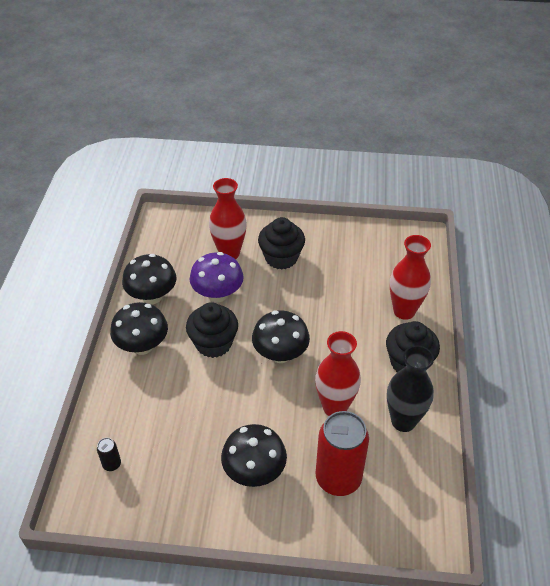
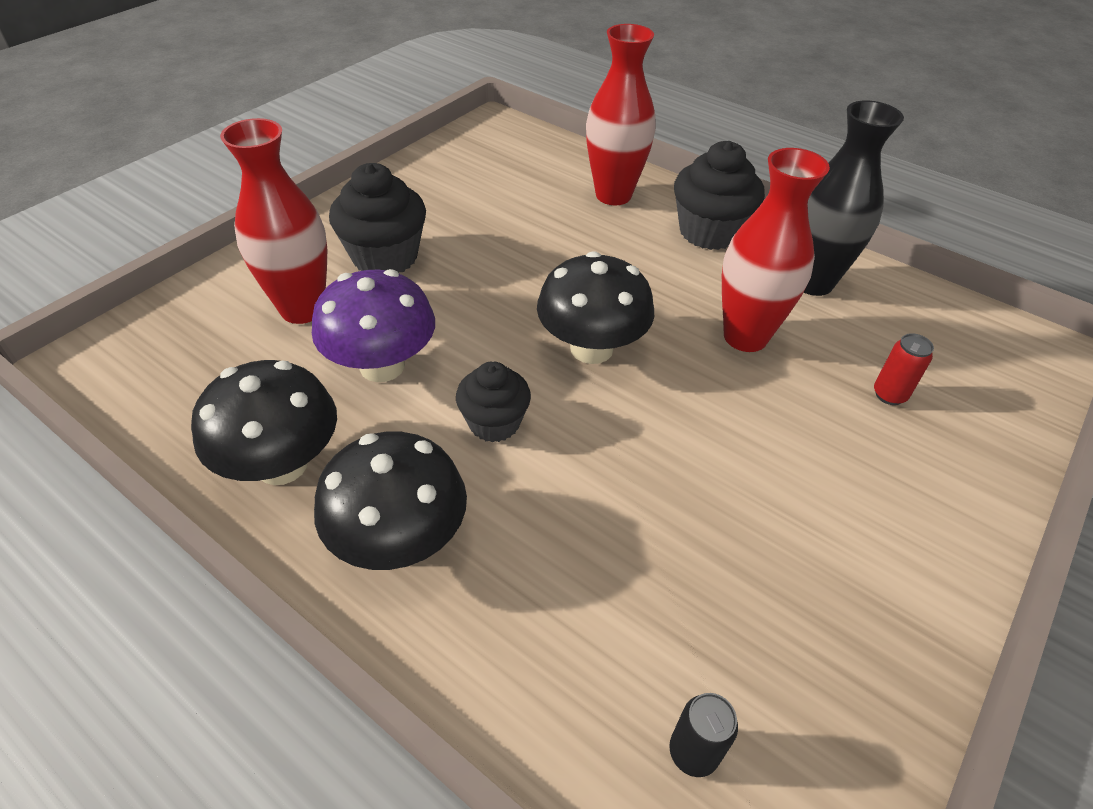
camera: 60 degrees left, 0 degrees up
(213, 343) = (494, 423): black cupcake -> black cupcake, size x0.64
(254, 471) = (829, 495): black mushroom -> none
(338, 478) = (889, 395): red can -> red can, size x0.41

